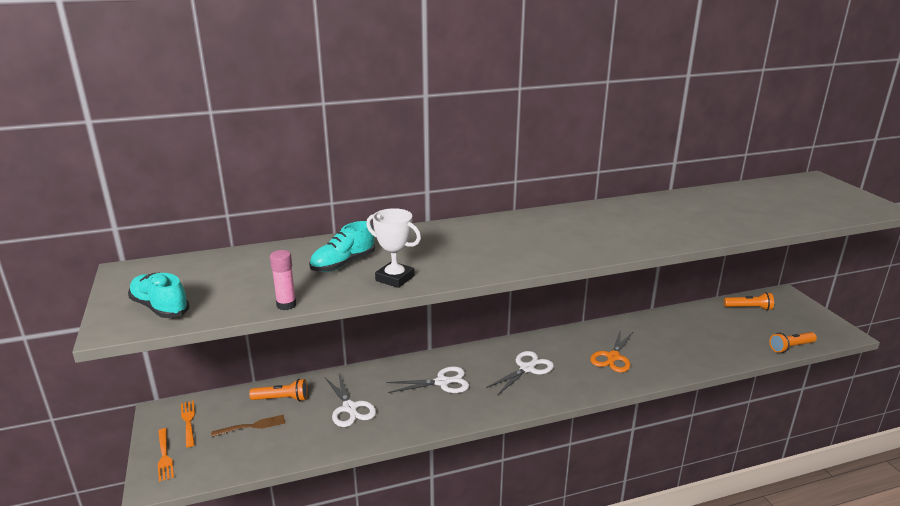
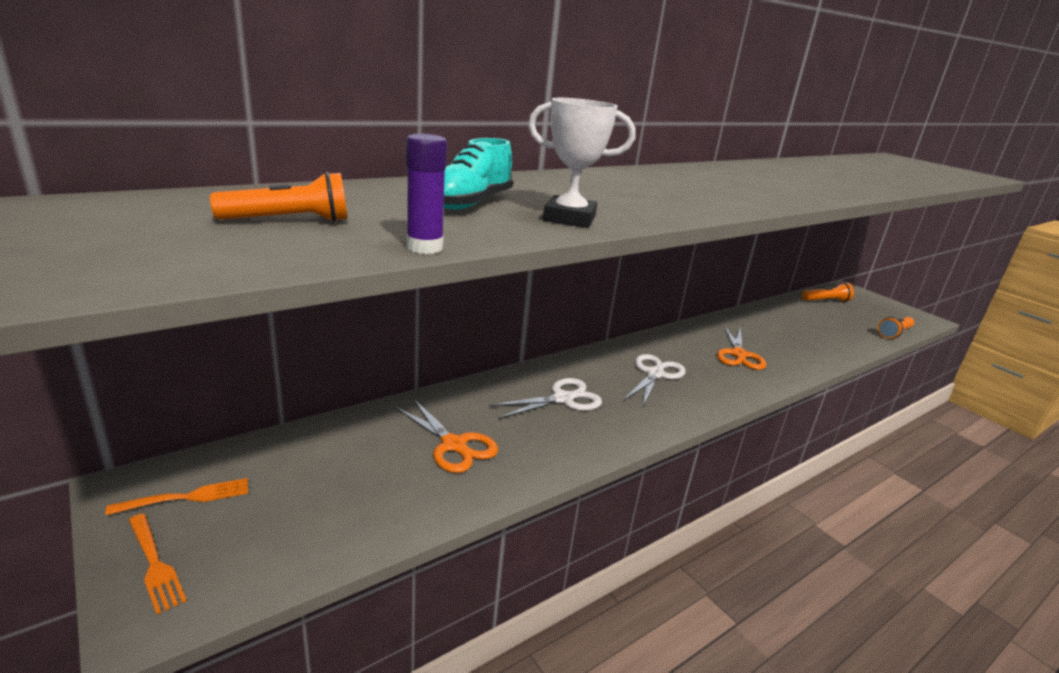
camera: 20 degrees left, 0 degrees up
(160, 307) = (160, 253): turquoise shoe -> none
(188, 422) = (186, 498): orange fork -> orange fork turned 105 degrees clockwise
(251, 426) = (306, 490): brown fork -> none
(282, 399) = (340, 443): orange flashlight -> orange flashlight (289, 221)
(286, 305) = (424, 247): pink glue stick -> purple glue stick
(350, 408) = (454, 445): white scissors -> orange scissors

